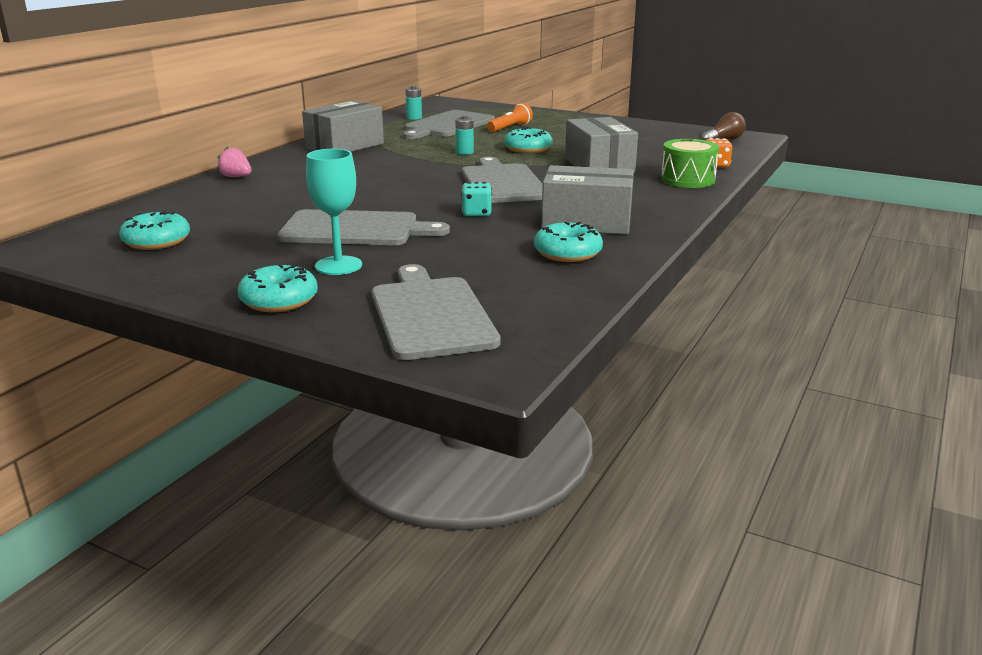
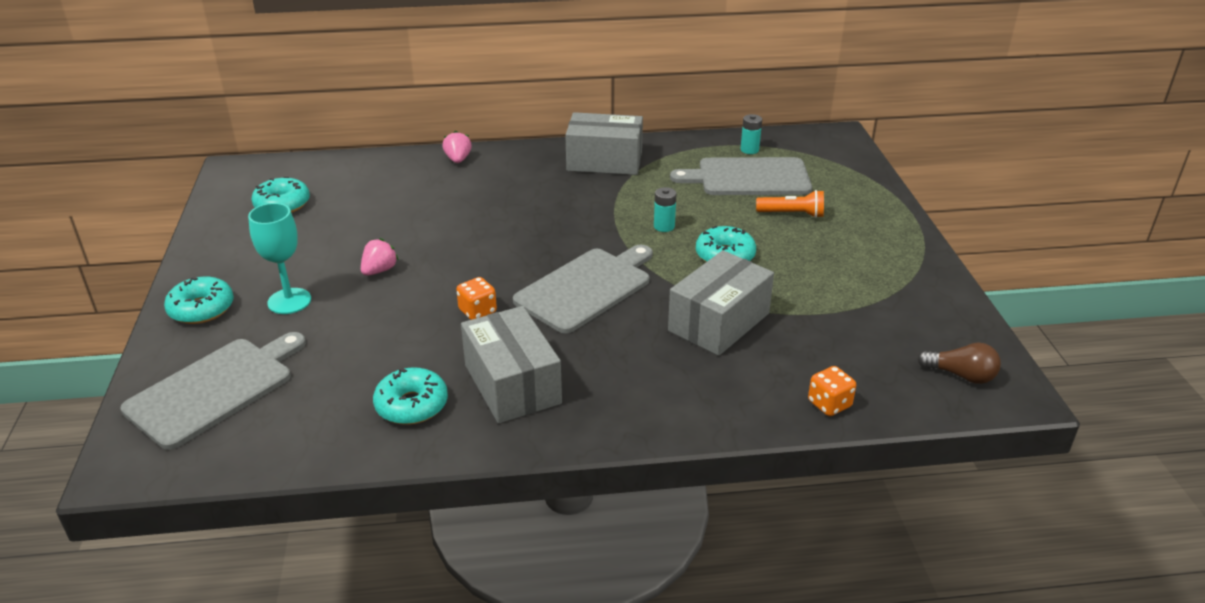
camera: 55 degrees right, 10 degrees up
(355, 229) = (379, 270): grey cutting board -> pink strawberry
(476, 213) = (477, 311): turquoise dice -> orange dice
(687, 179) = (739, 402): green drum -> none

